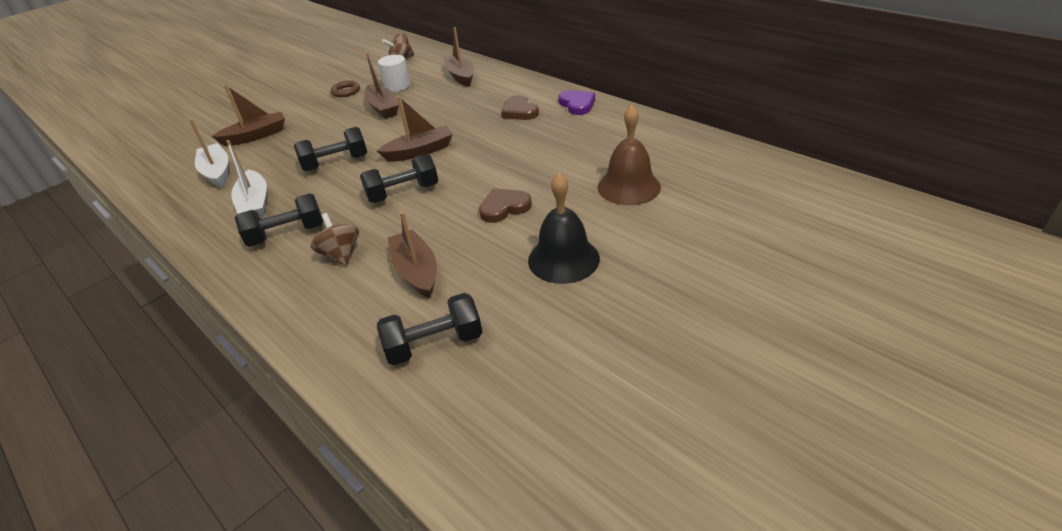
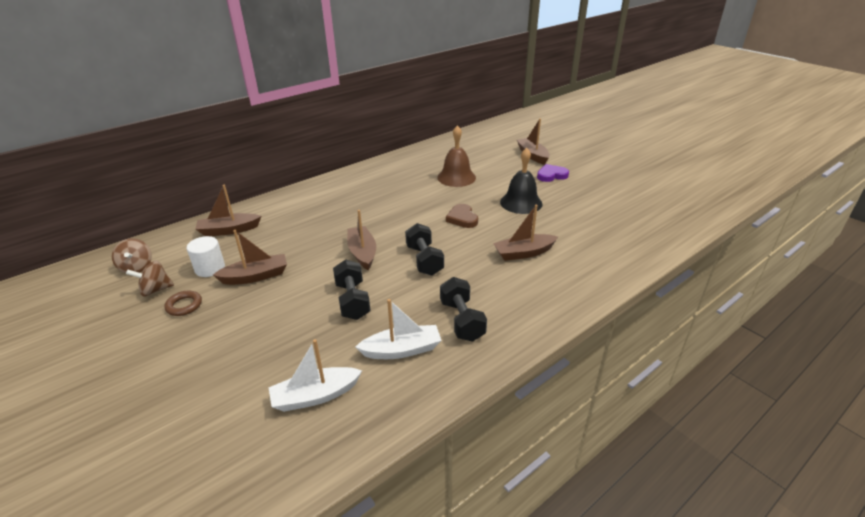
camera: 85 degrees left, 5 degrees down
(256, 136) = (242, 374): brown boat -> brown boat (532, 155)
(341, 254) = (498, 287): brown spinning top -> brown spinning top (155, 290)
(434, 344) = (590, 246): black dumbbell -> none
(519, 111) = (329, 205): brown heart -> none
(577, 104) = (338, 182): purple heart -> purple heart (551, 175)

